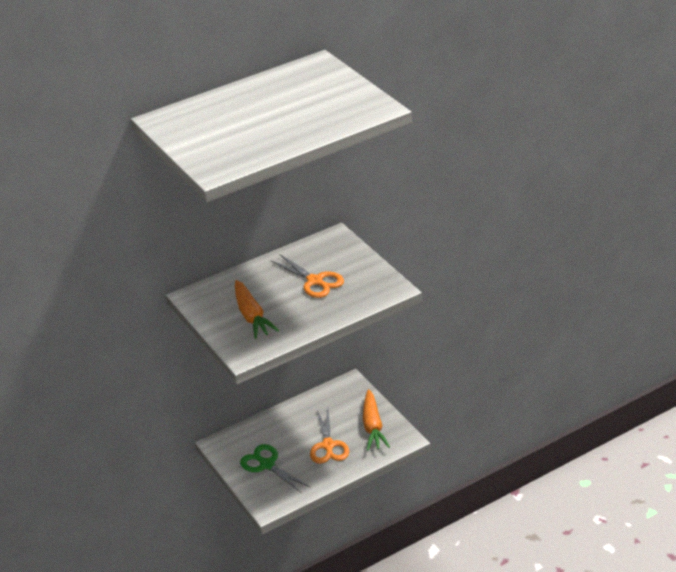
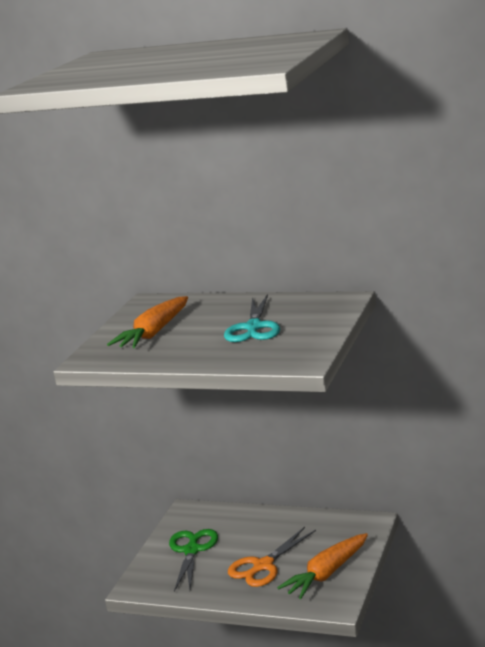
camera: 50 degrees right, 15 degrees down
(315, 281) = (253, 327): orange scissors -> turquoise scissors

